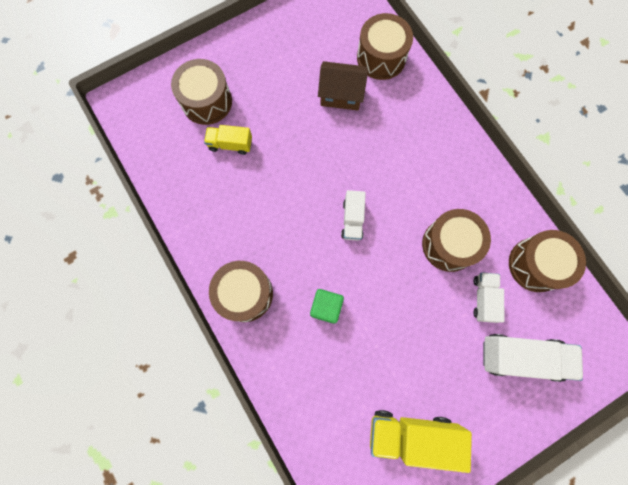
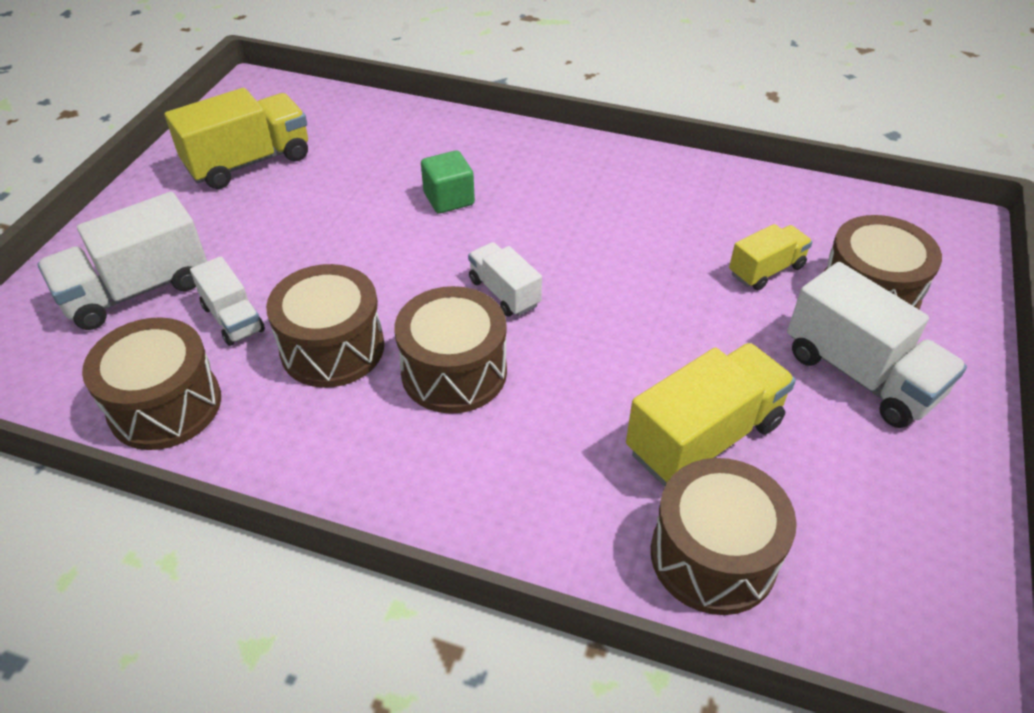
camera: 140 degrees right, 30 degrees down
(245, 294) = (557, 160): brown drum -> brown drum (454, 372)
(257, 74) = (860, 374): none -> white truck
(341, 95) = (704, 438): brown house -> yellow truck

